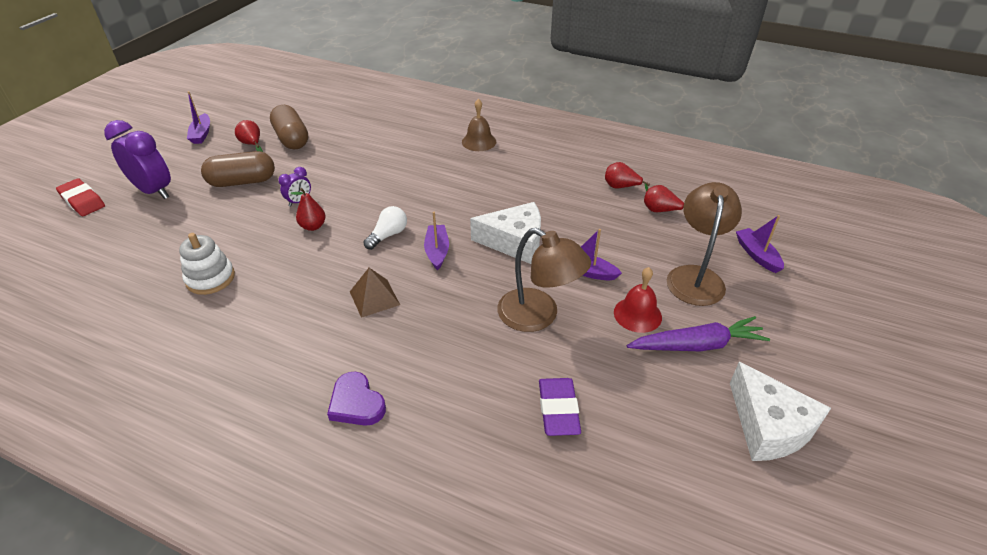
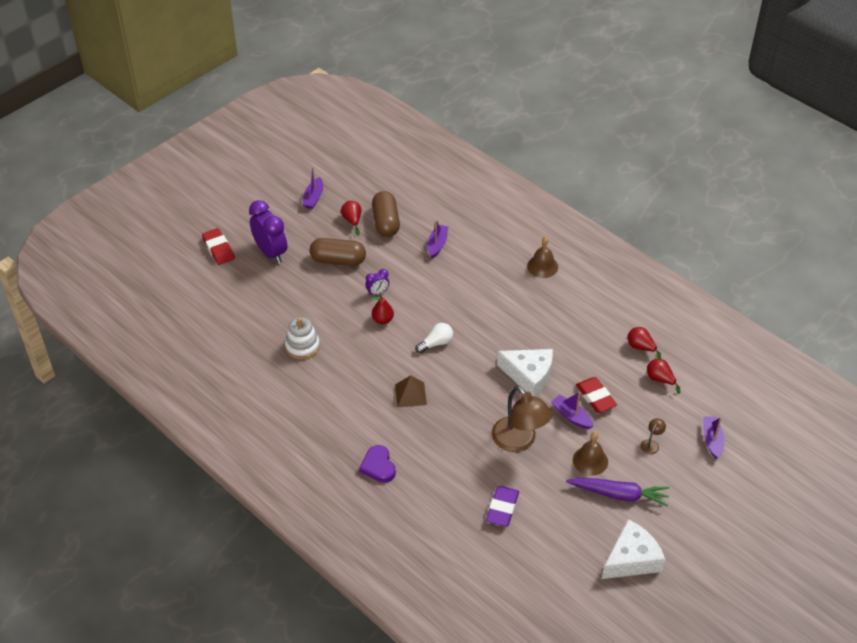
camera: 20 degrees right, 5 degrees up
(437, 251) = (467, 368): purple boat -> purple boat (437, 244)
(602, 245) = (595, 397): none -> red eraser
(637, 314) = (590, 460): red bell -> brown bell
(695, 276) = (651, 444): brown lamp -> brown lamp, size x0.41
(768, 426) = (631, 559): white cheese -> white cheese turned 120 degrees counterclockwise

